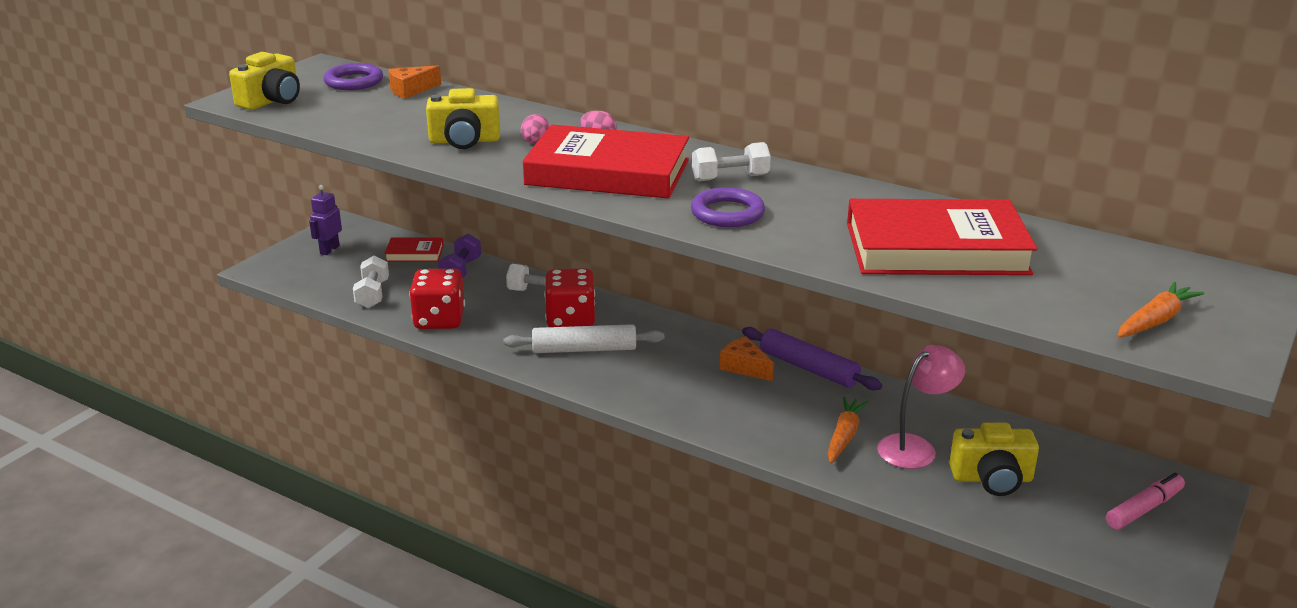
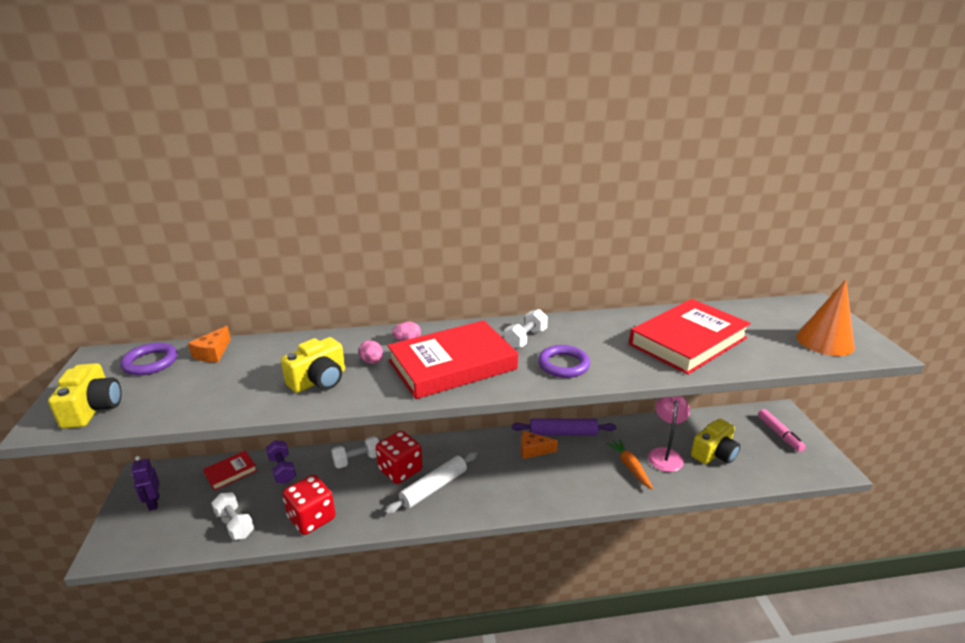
camera: 40 degrees left, 0 degrees up
(1144, 509) = (779, 434): pink marker -> pink marker turned 150 degrees clockwise
(1155, 321) = (825, 341): orange carrot -> orange cone

